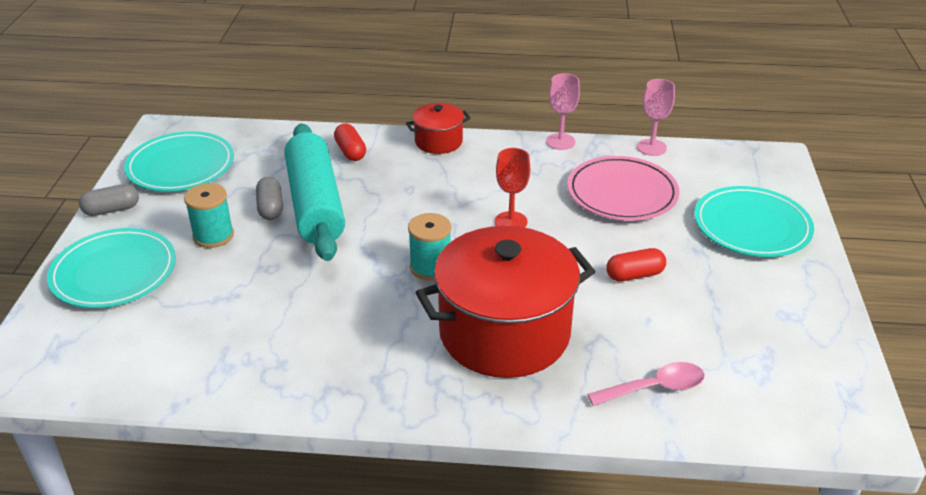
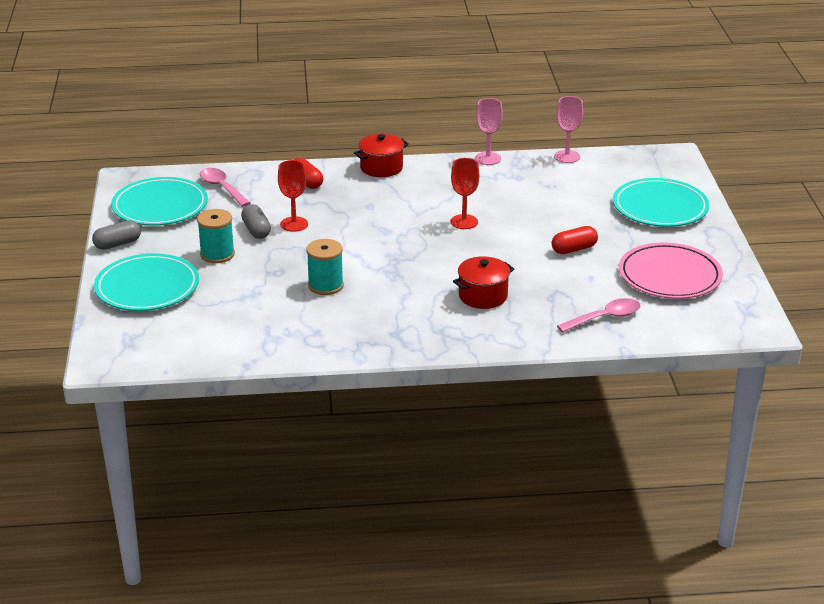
camera: 10 degrees left, 5 degrees down
(256, 150) = (222, 188): none -> pink spoon
(315, 204) = (294, 224): turquoise rolling pin -> red goblet
(430, 267) = (409, 259): turquoise spool -> turquoise spool (325, 285)
(504, 333) = (483, 296): red pot -> red pot, size x0.47
(622, 193) = (550, 193): pink plate -> pink plate (669, 276)

